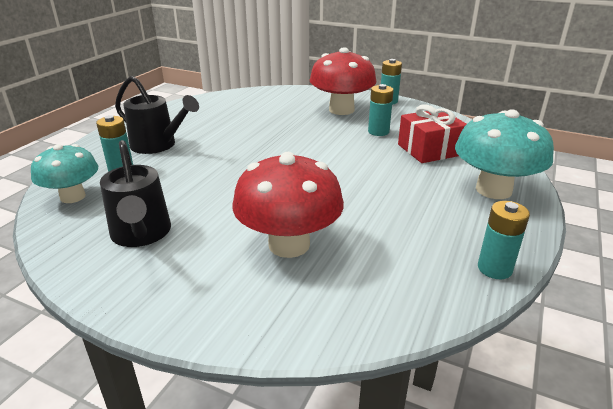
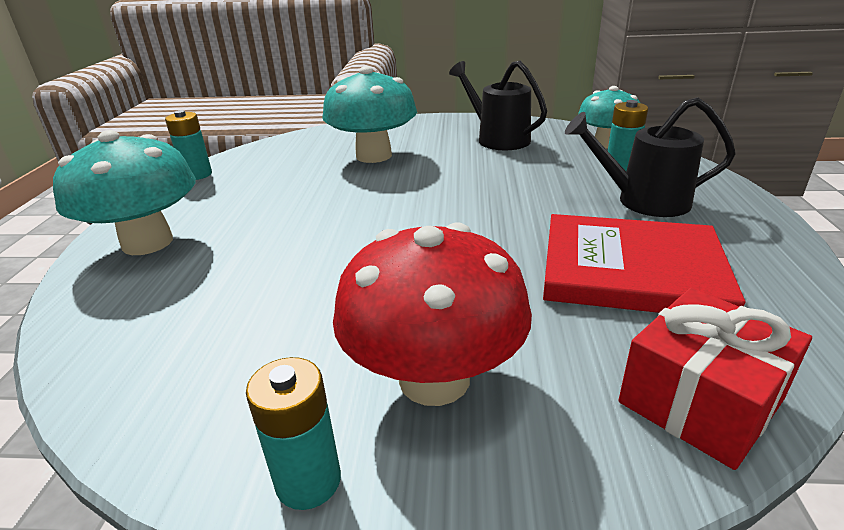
camera: 160 degrees right, 0 degrees up
(228, 120) = (631, 270): none -> red book
(289, 244) = (374, 156): red mushroom -> turquoise mushroom
(378, 132) = (319, 317): turquoise battery -> none
(429, 150) = (219, 293): red gift -> red gift (700, 401)

